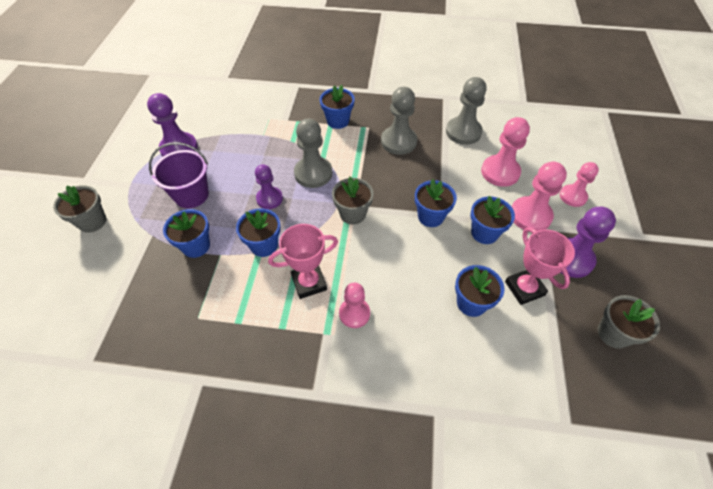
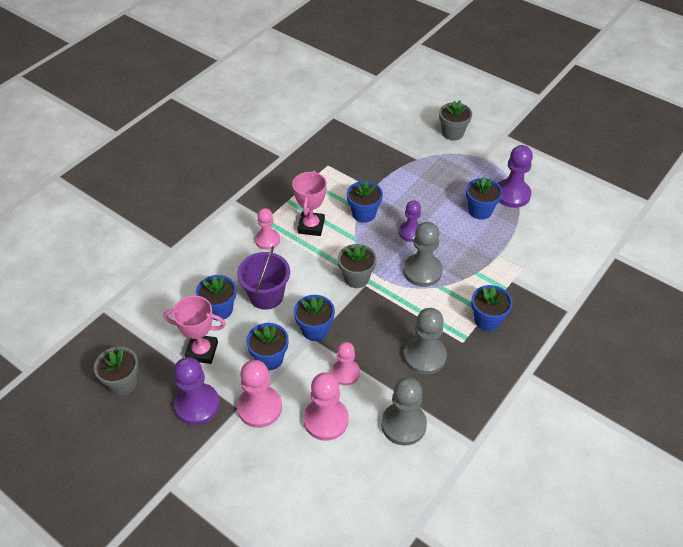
camera: 120 degrees right, 5 degrees down
(191, 195) = (446, 188): purple bucket -> purple bucket (266, 296)
(196, 246) = (390, 178): blue flower pot -> blue flower pot (480, 211)
(573, 196) = (252, 463): pink pawn -> pink pawn (345, 373)

